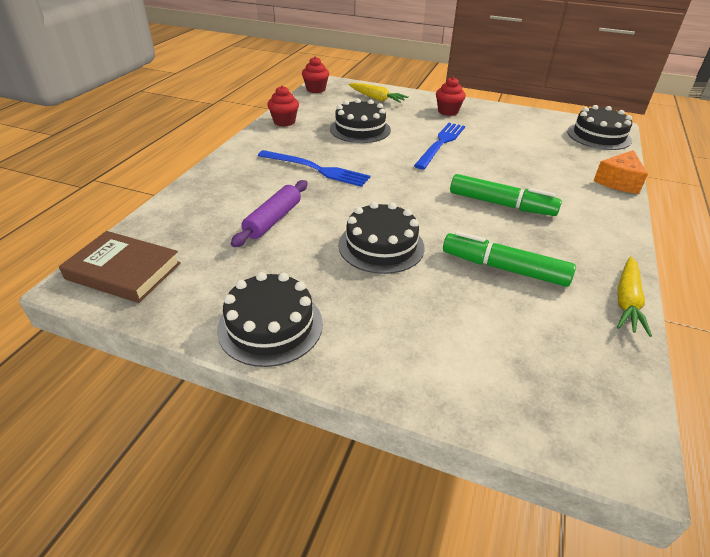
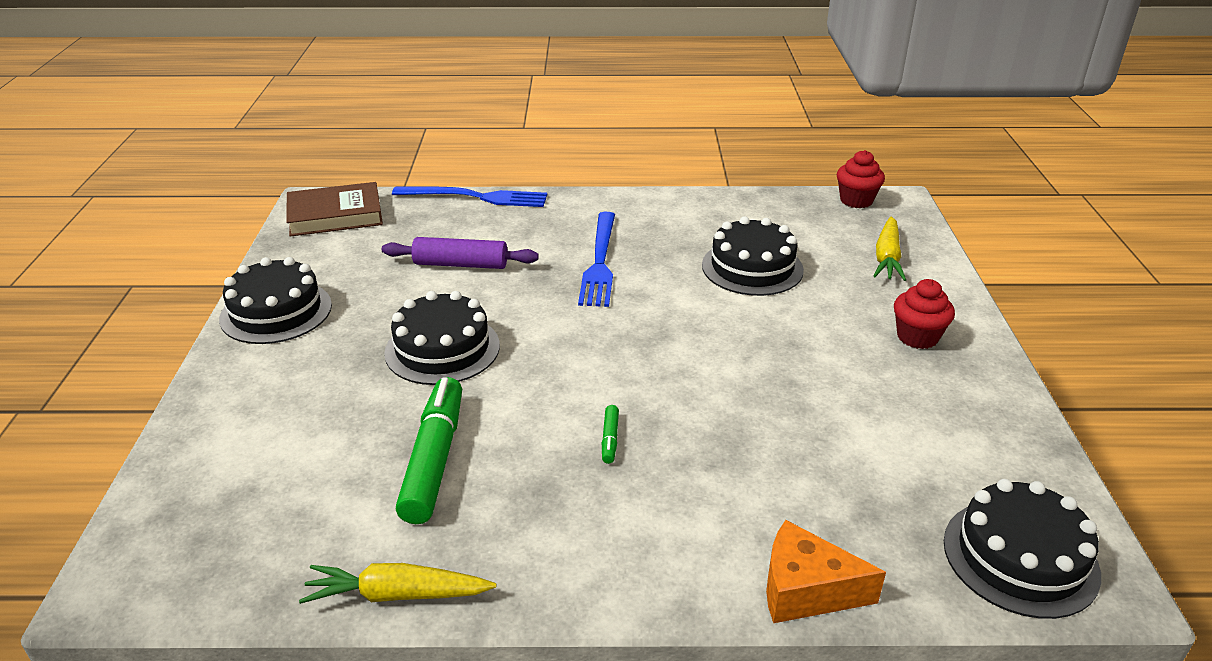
camera: 70 degrees right, 5 degrees down
(123, 271) = (335, 215): brown book -> brown book turned 75 degrees clockwise
(284, 122) = (716, 206): red cupcake -> none
(441, 144) = (773, 350): blue fork -> blue fork (476, 197)
(501, 204) = (610, 439): green marker -> green marker, size x0.42

